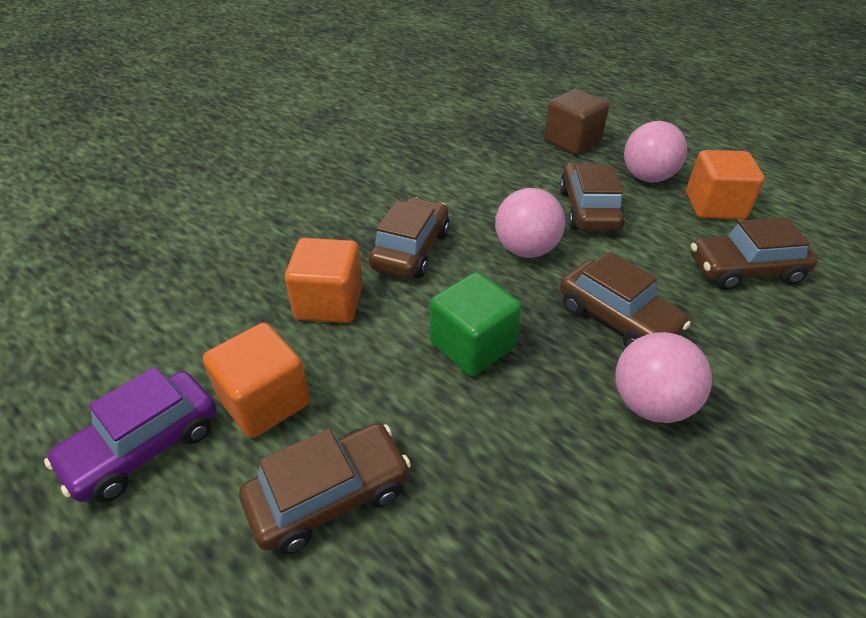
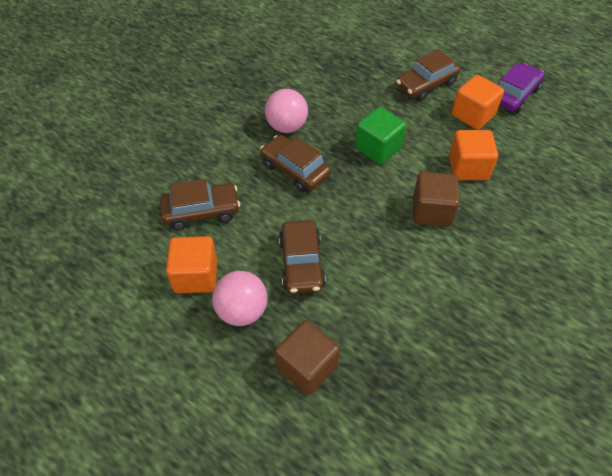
camera: 175 degrees right, 10 degrees up
(410, 249) = (432, 211): brown car -> brown cube
(525, 249) = (351, 218): pink ball -> none

